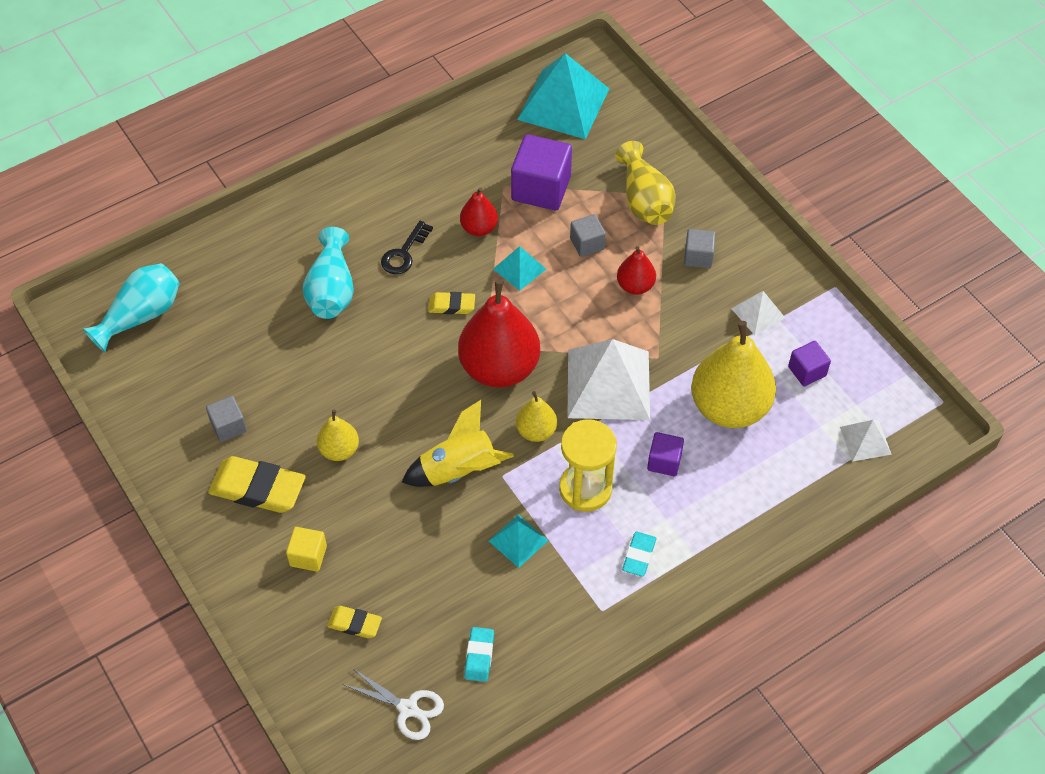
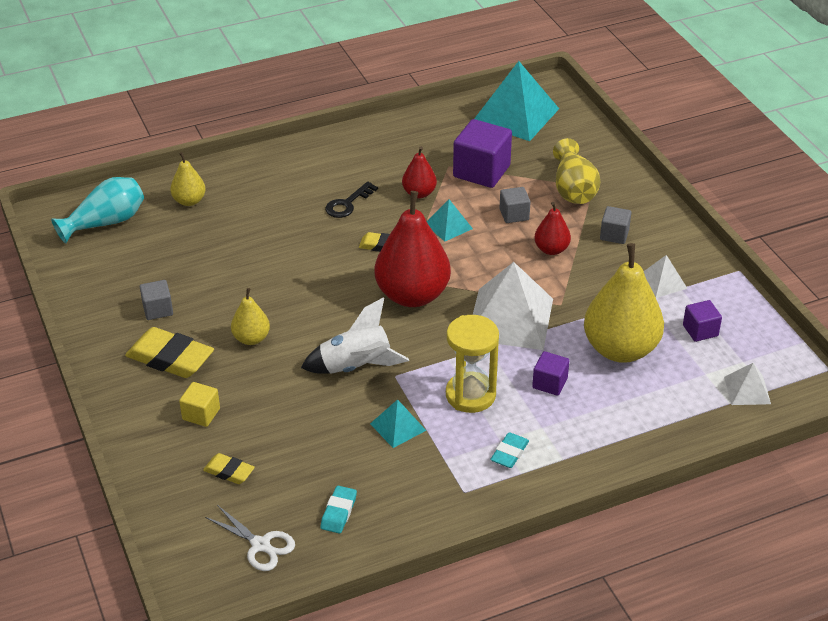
camera: 10 degrees right, 15 degrees down
(331, 290) = (276, 222): turquoise vase -> none
(459, 470) = (356, 367): yellow rocket -> white rocket
(536, 431) = (435, 346): yellow pear -> yellow pear (189, 201)

